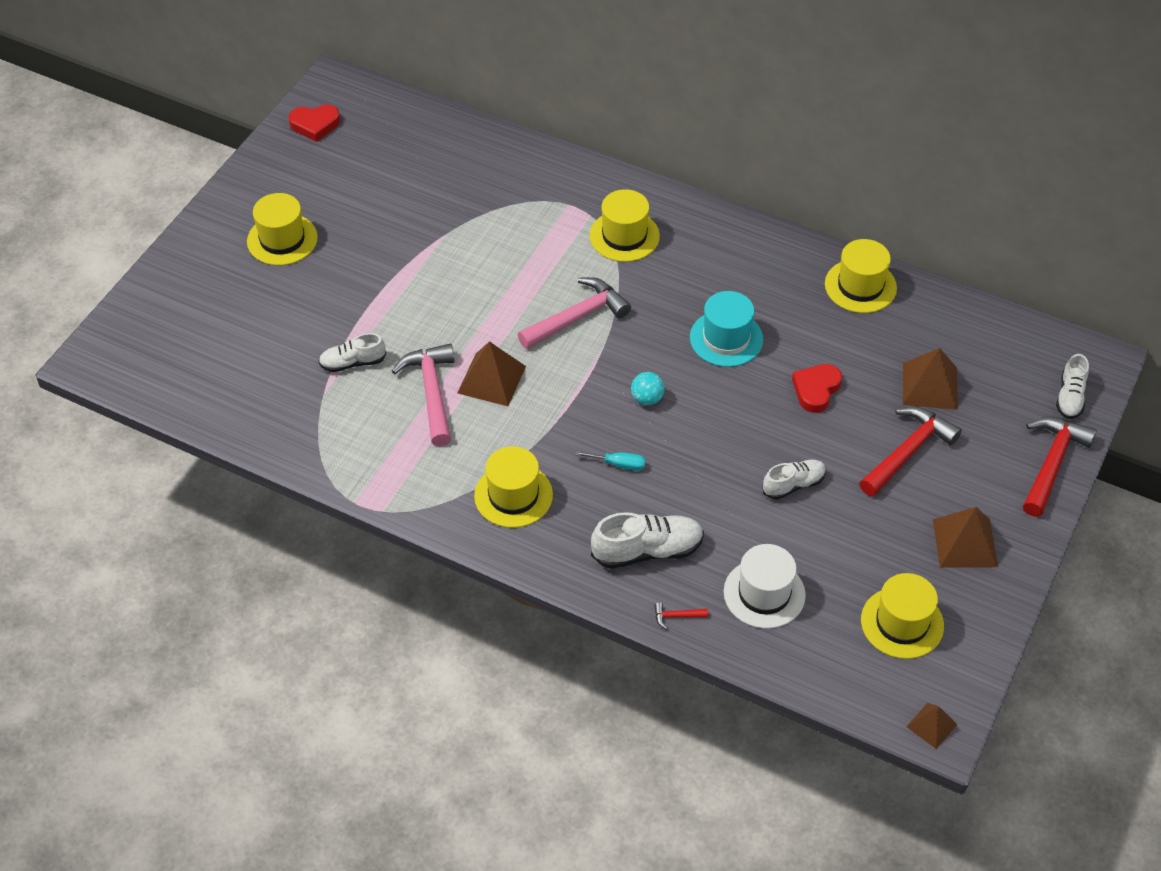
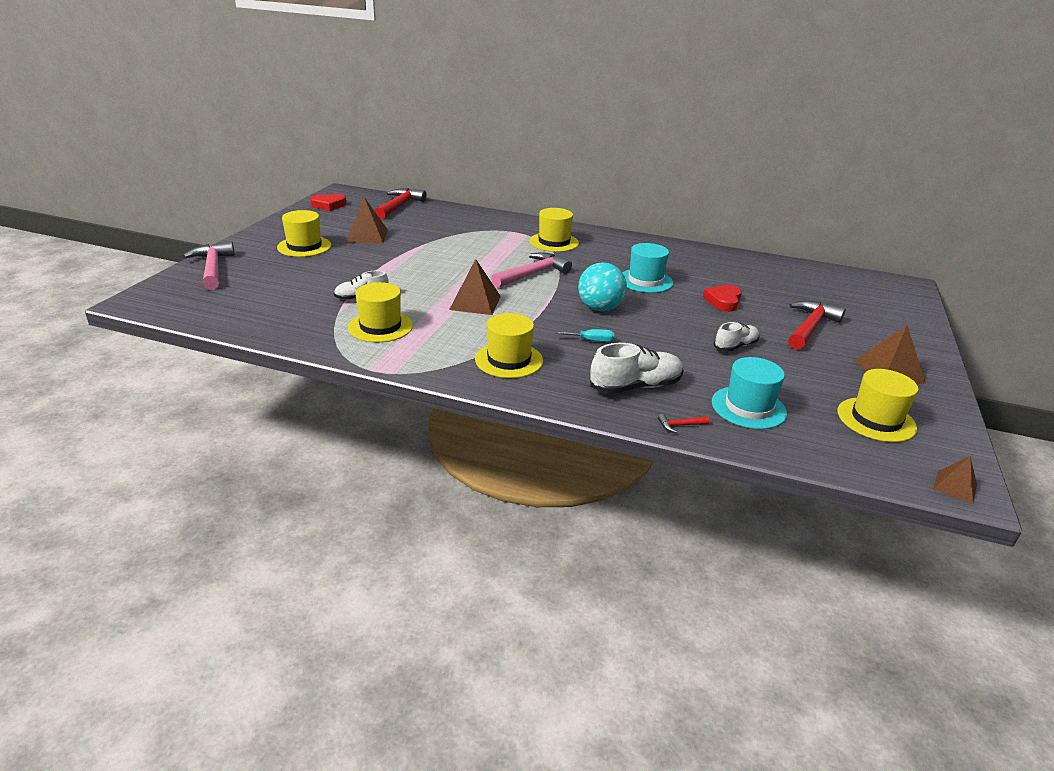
camera: 10 degrees left, 20 degrees down
(432, 392) = (428, 310): pink hammer -> pink hammer (213, 268)
(647, 399) = (600, 308): turquoise ball -> turquoise ball, size x1.81
(764, 593) = (748, 407): white hat -> turquoise hat
(860, 286) = (725, 258): yellow hat -> yellow hat (380, 326)
(930, 386) = (803, 297): brown pyramid -> brown pyramid (367, 236)
(1052, 463) = (918, 329): red hammer -> red hammer (399, 206)
(1070, 397) = (902, 300): white shoe -> none

